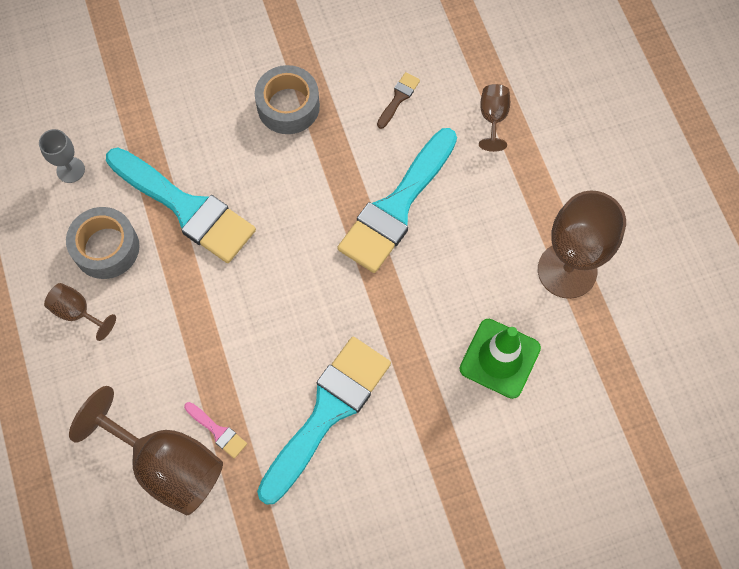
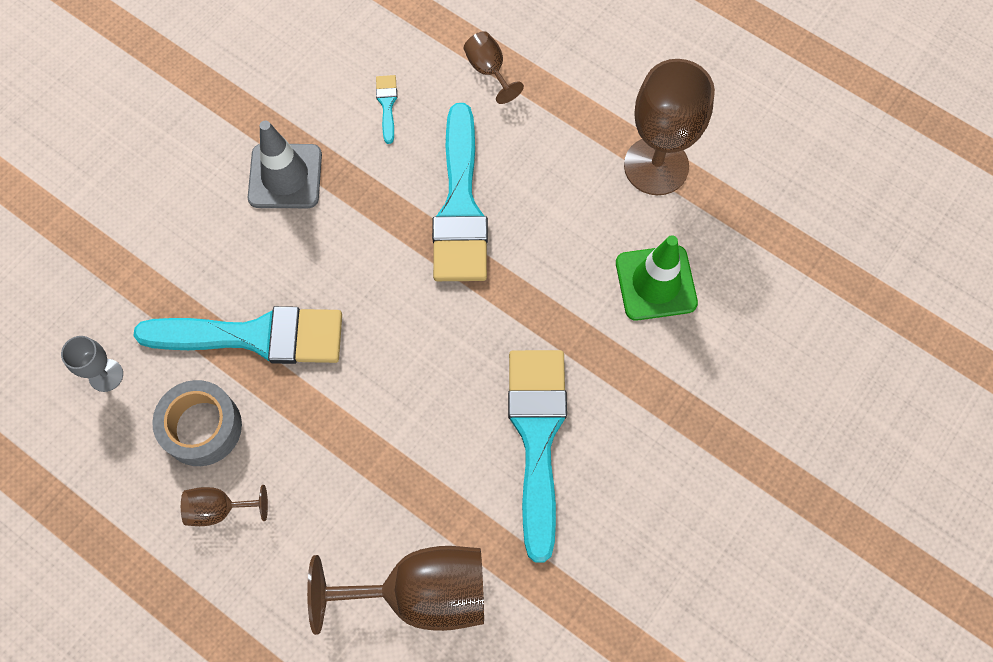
camera: 35 degrees left, 0 degrees up
(218, 431) = (447, 527): pink brush -> none
(288, 106) = (285, 176): grey tape -> grey traffic cone
(398, 98) = (387, 104): brown brush -> turquoise brush

